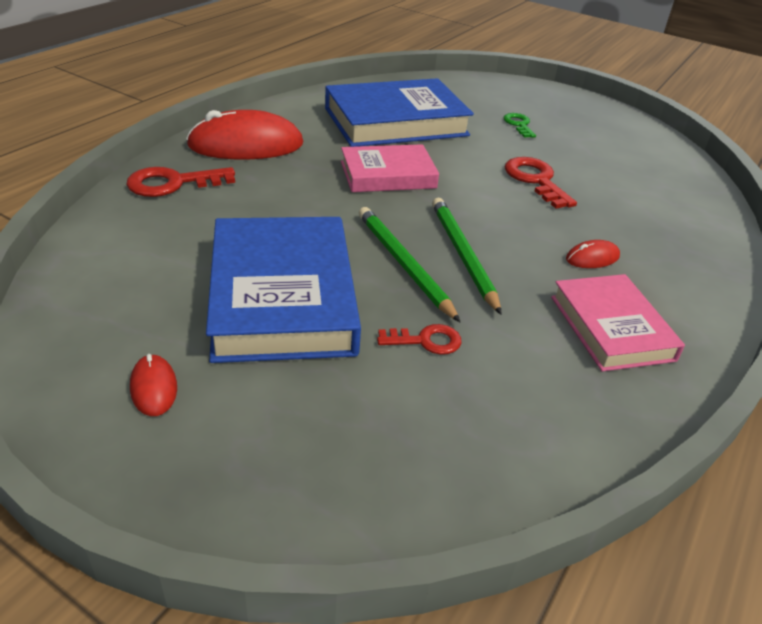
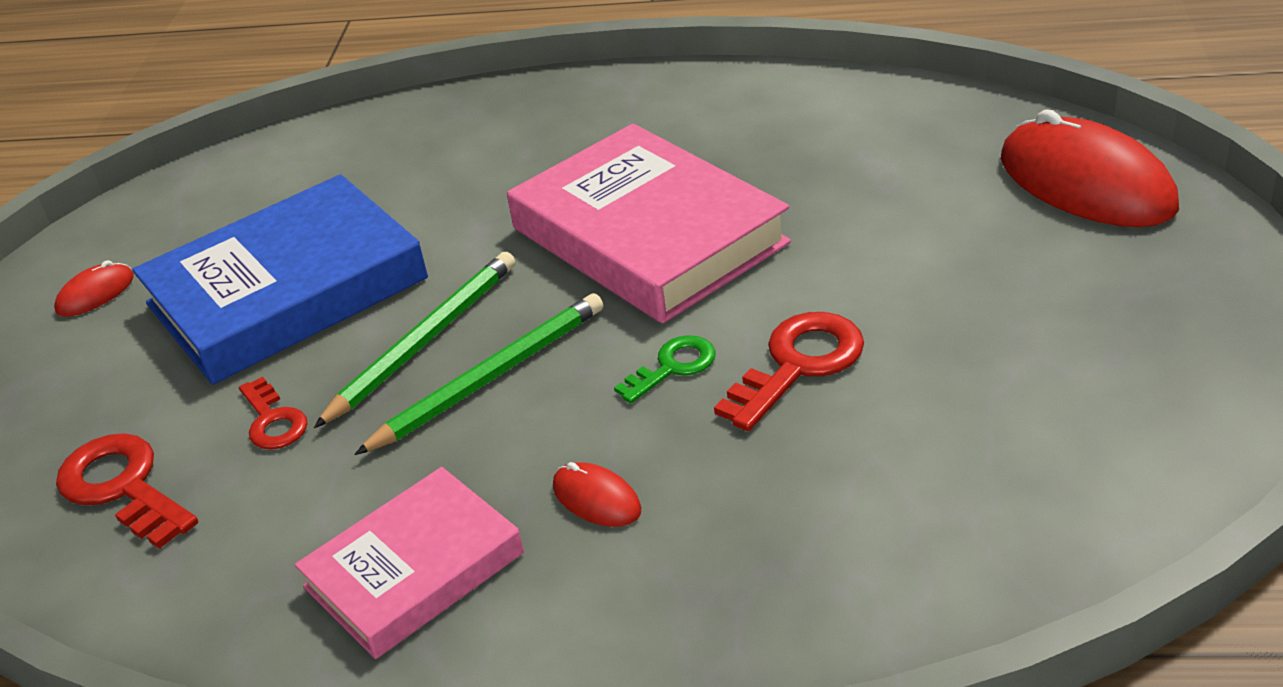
camera: 70 degrees right, 0 degrees up
(173, 183) = (455, 120): red key -> red key (122, 487)
(246, 145) = (602, 111): red mouse -> red mouse (1086, 183)
(388, 175) = (648, 236): pink book -> pink book, size x1.64
(395, 122) = (833, 171): blue book -> none
(519, 124) = (1003, 276): green key -> green key (673, 367)

